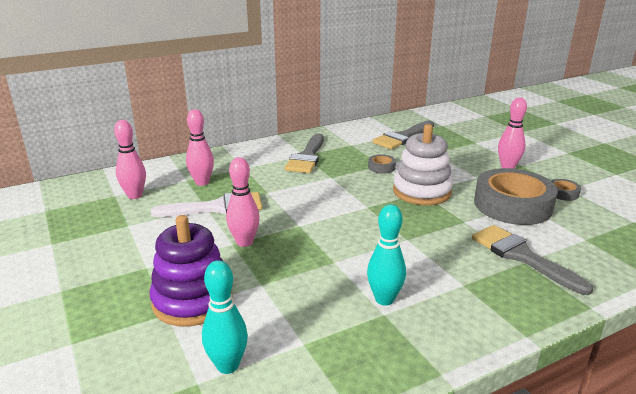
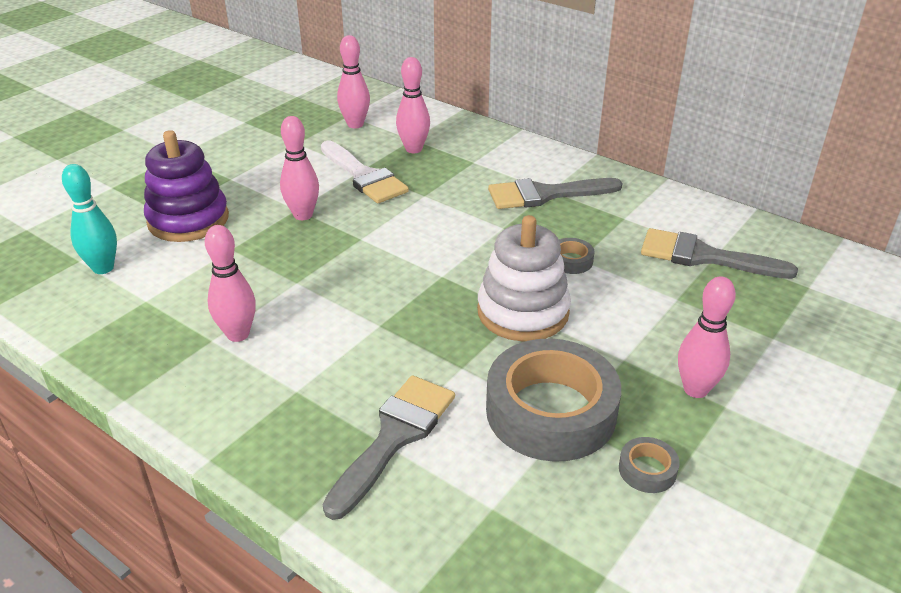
camera: 65 degrees right, 10 degrees up
(384, 299) = (238, 334): turquoise bowling pin -> pink bowling pin

